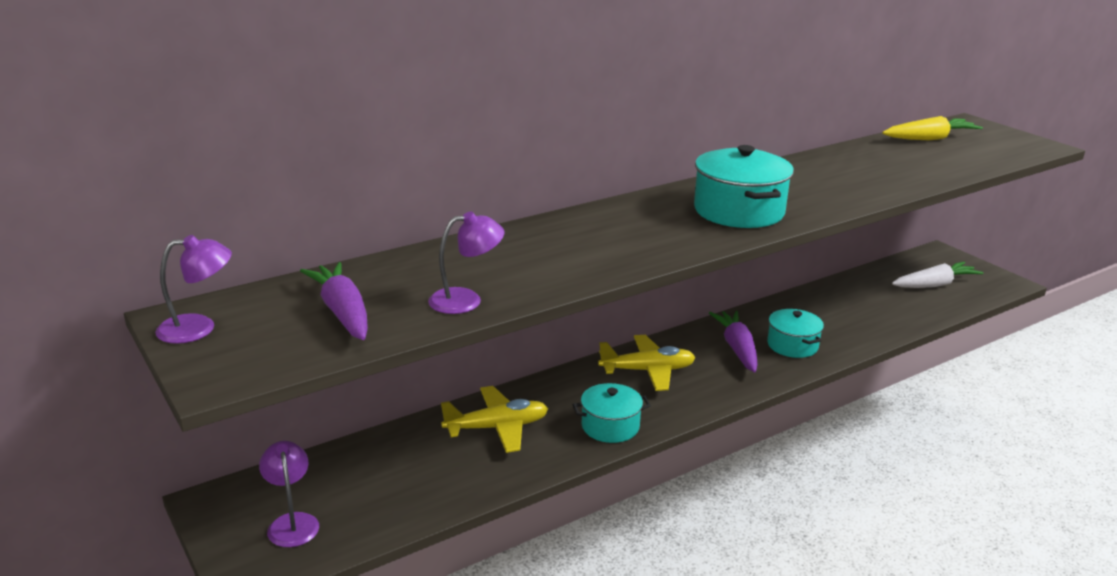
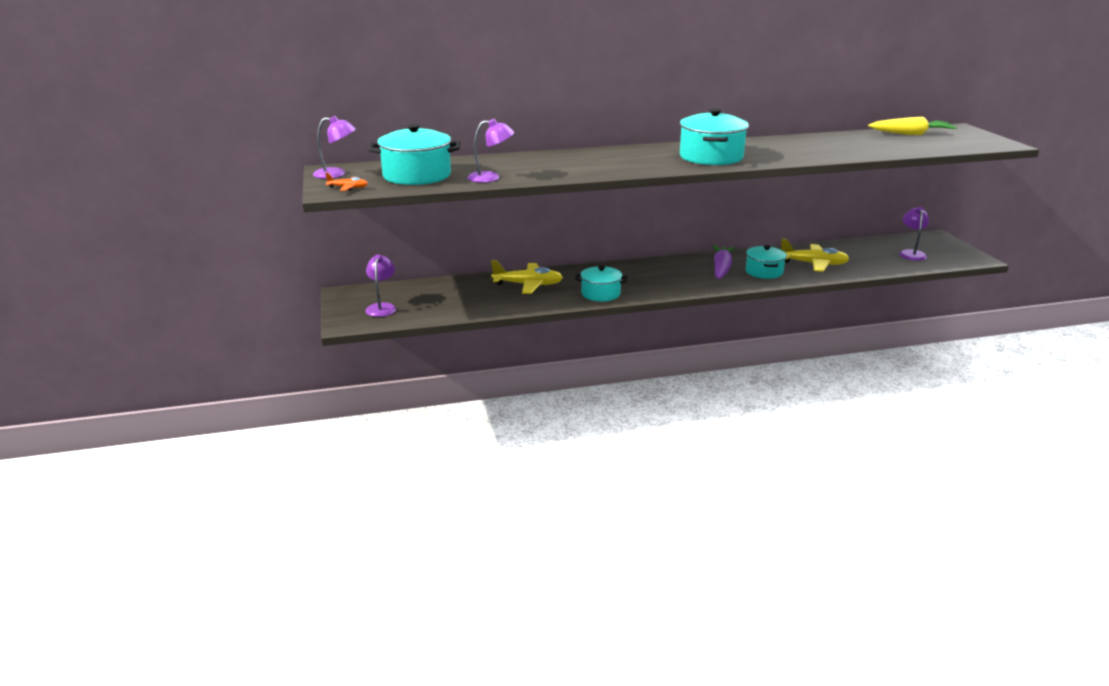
camera: 20 degrees right, 0 degrees up
(242, 362) = (348, 188): none -> orange plane
(342, 312) = (417, 176): purple carrot -> turquoise pot
(647, 371) = (648, 272): yellow plane -> yellow plane (814, 264)
(935, 285) = (911, 253): white carrot -> purple lamp

